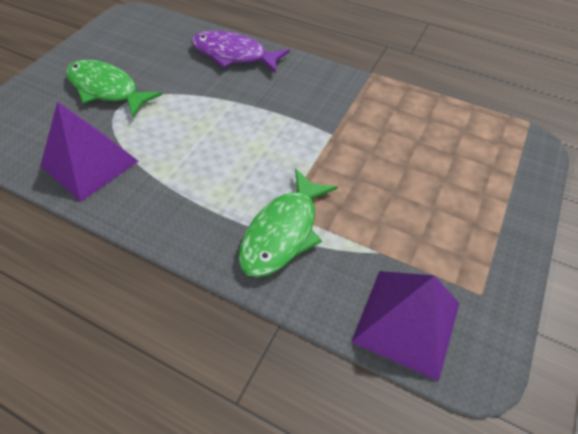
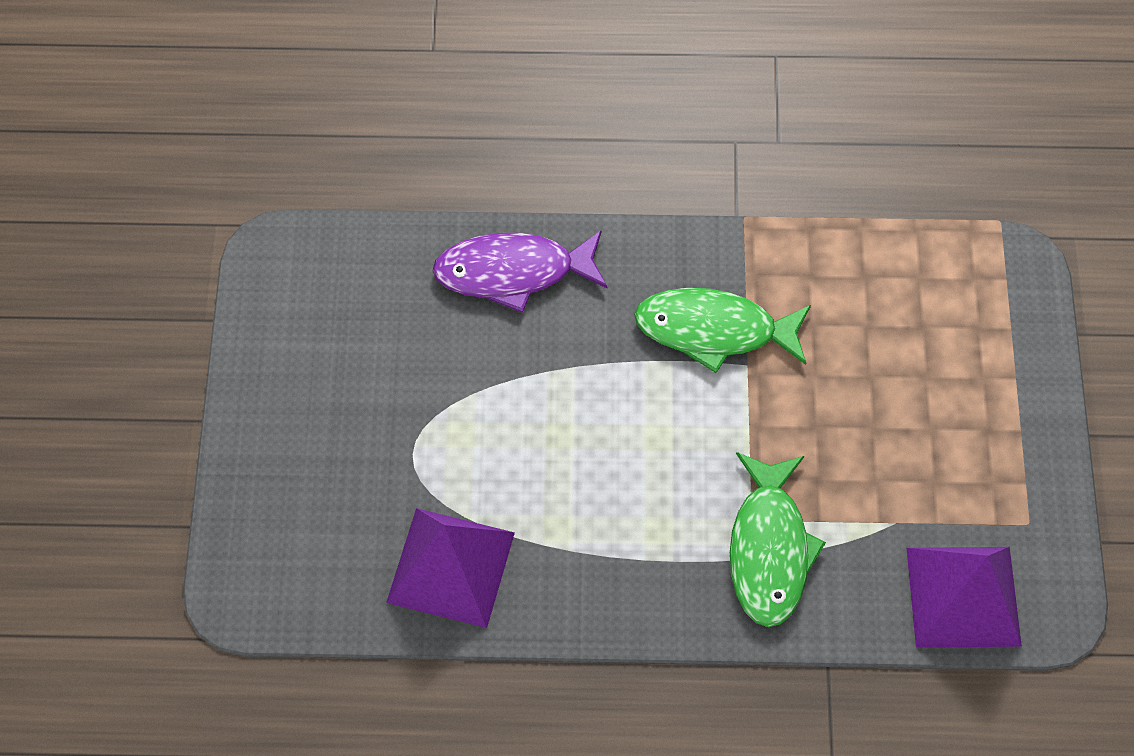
camera: 25 degrees left, 10 degrees up
(107, 89) = (369, 430): green fish -> green fish (714, 330)

